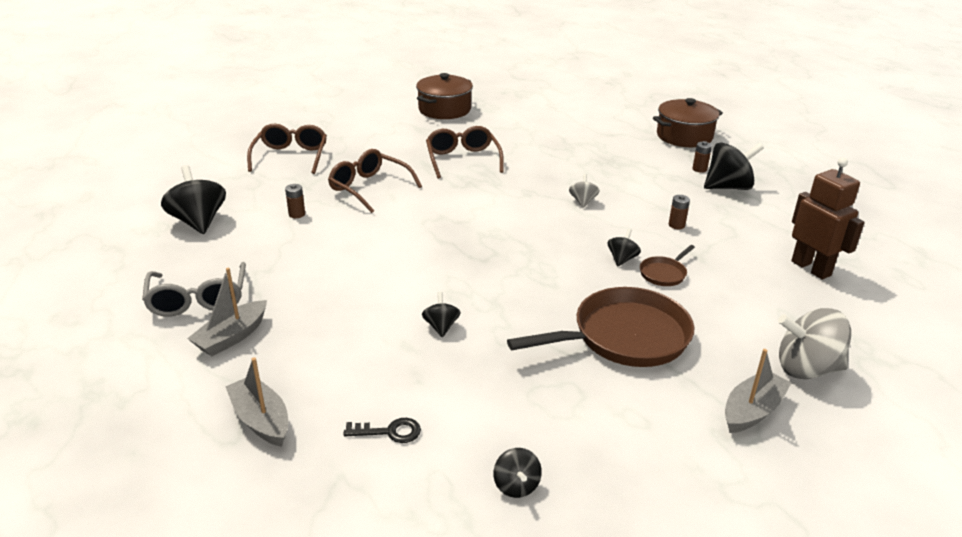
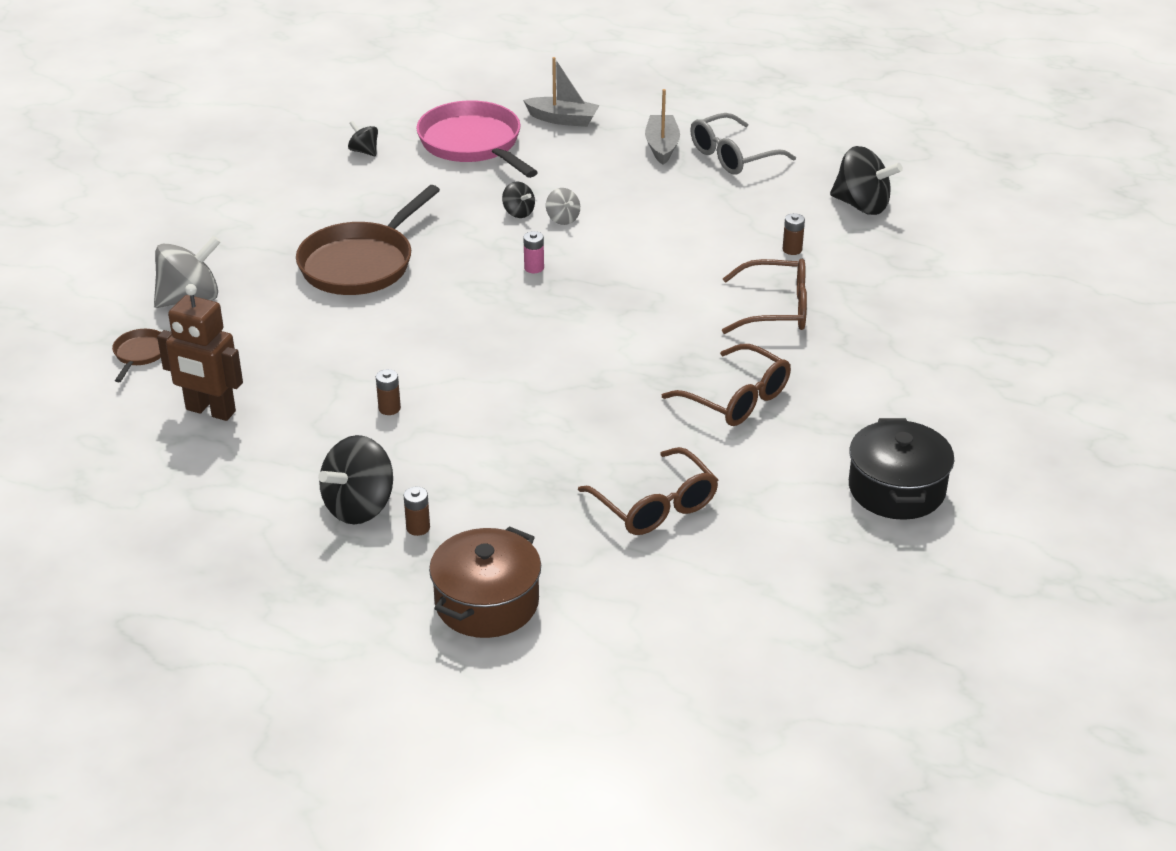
camera: 145 degrees right, 5 degrees up
(198, 299) = (733, 156): grey glasses -> grey glasses turned 75 degrees counterclockwise
(290, 157) = (930, 310): brown glasses -> brown glasses (655, 505)
(389, 432) = (473, 144): black key -> pink pan
(444, 109) = (896, 489): brown pot -> black pot
(485, 274) = (534, 268): none -> pink battery
(583, 201) = (523, 396): grey spinning top -> grey spinning top (563, 219)
(622, 259) = (418, 337): black spinning top -> none
(664, 273) = (364, 339): brown pan -> brown pan (140, 354)
(752, 411) = (226, 249): grey boat -> none

